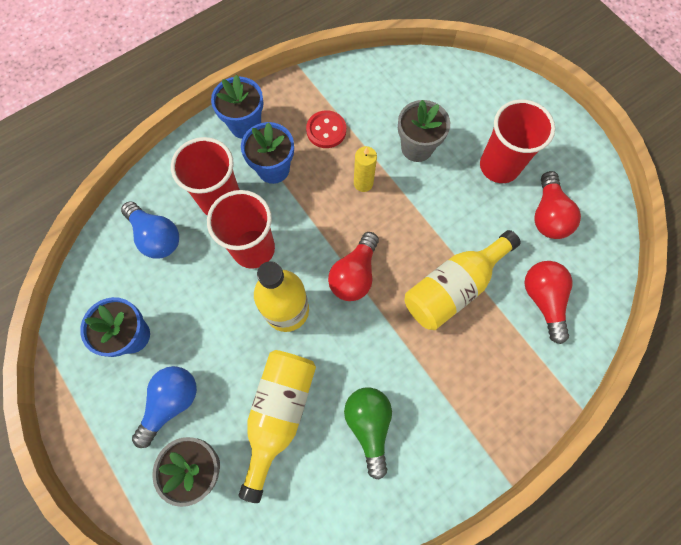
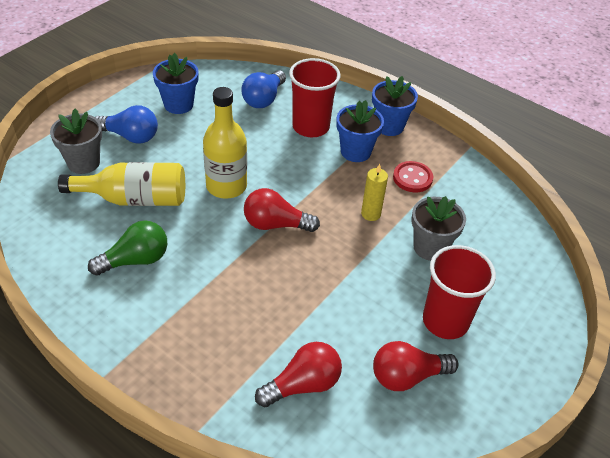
camera: 70 degrees right, 25 degrees down
(253, 249) = (275, 155): red cup -> none
(453, 287) = (289, 301): yellow bottle -> none

